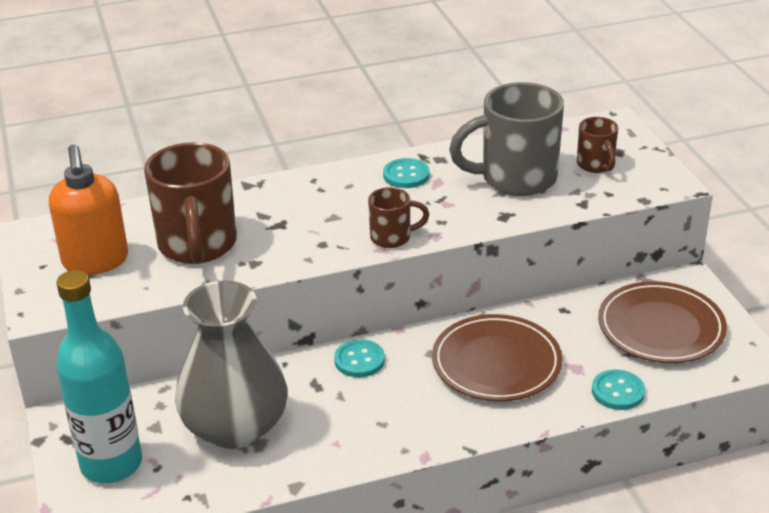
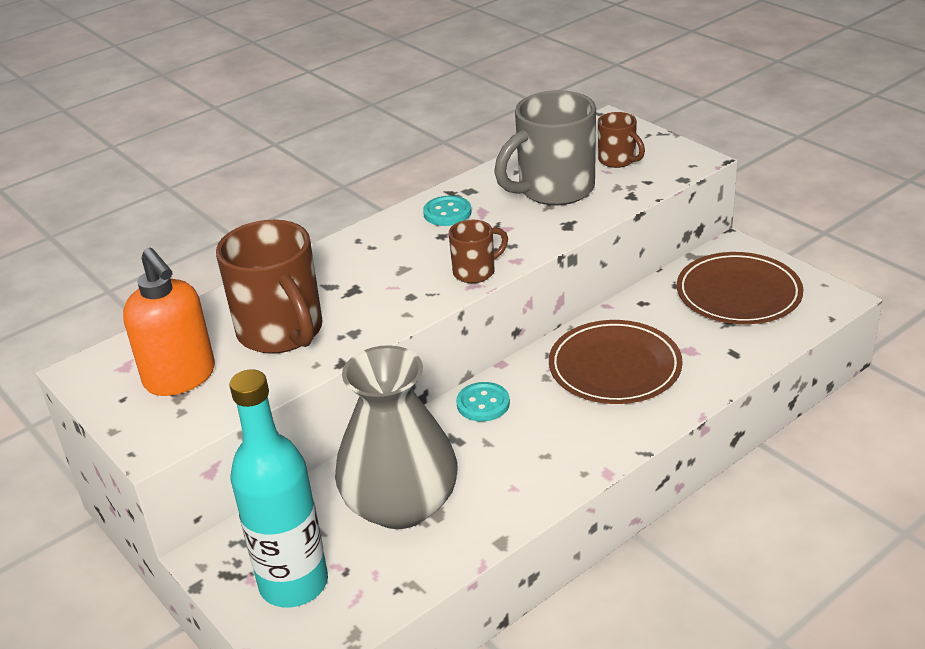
camera: 20 degrees left, 0 degrees up
(618, 391) = (740, 360): turquoise button -> none

